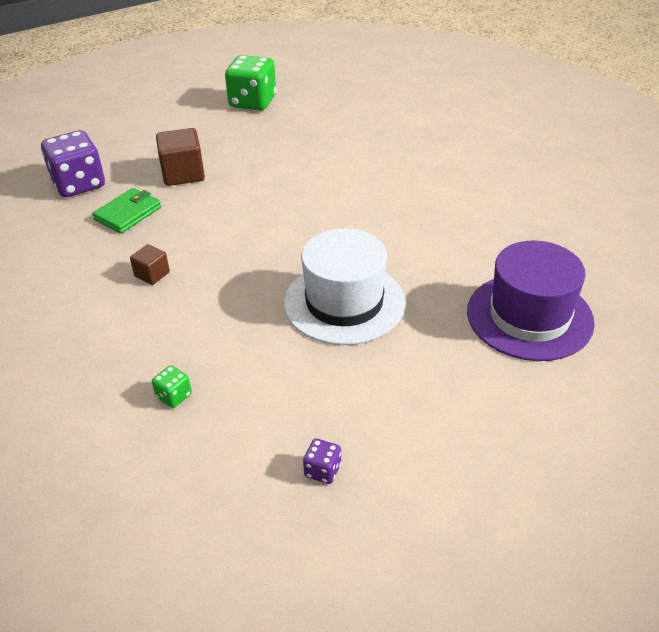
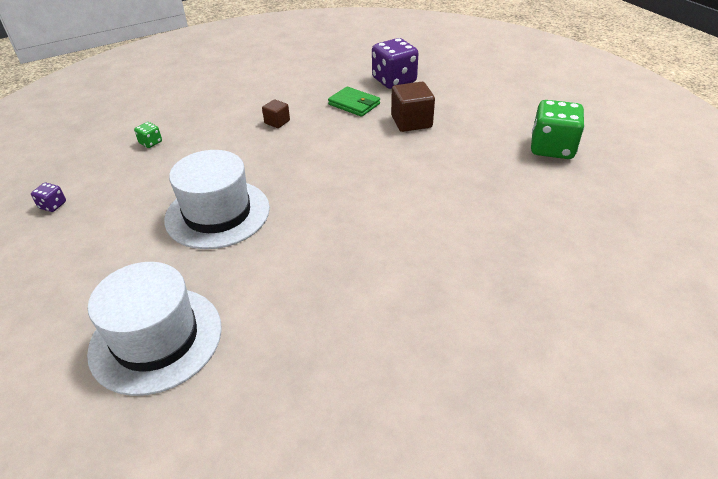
camera: 90 degrees right, 0 degrees up
(529, 316) = (156, 339): purple hat -> white hat

